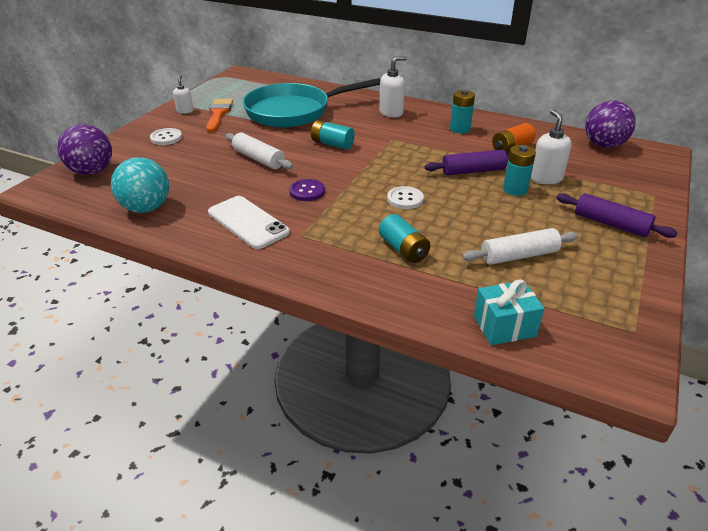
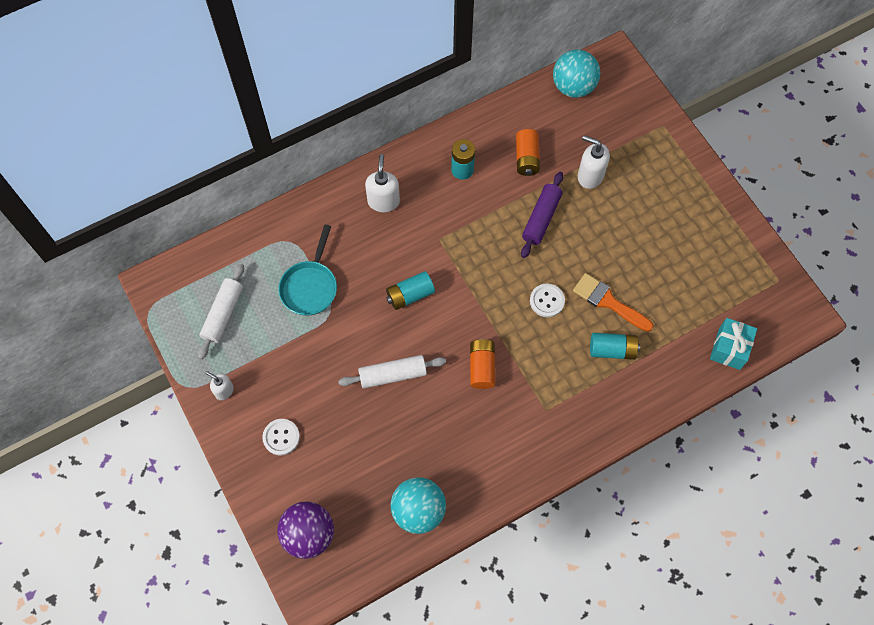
camera: 55 degrees left, 30 degrees up
(218, 114) = (258, 361): orange brush -> orange brush (608, 301)
(248, 222) = (499, 439): white phone -> none
(294, 111) = (310, 286): turquoise pan -> turquoise pan, size x0.56
(307, 191) = (482, 367): purple button -> orange battery
(515, 189) = (590, 212): turquoise battery -> none
(518, 255) = (669, 280): white rolling pin -> white rolling pin (223, 314)
(603, 145) = (573, 87): purple ball -> turquoise ball
(611, 224) = (676, 189): purple rolling pin -> none

